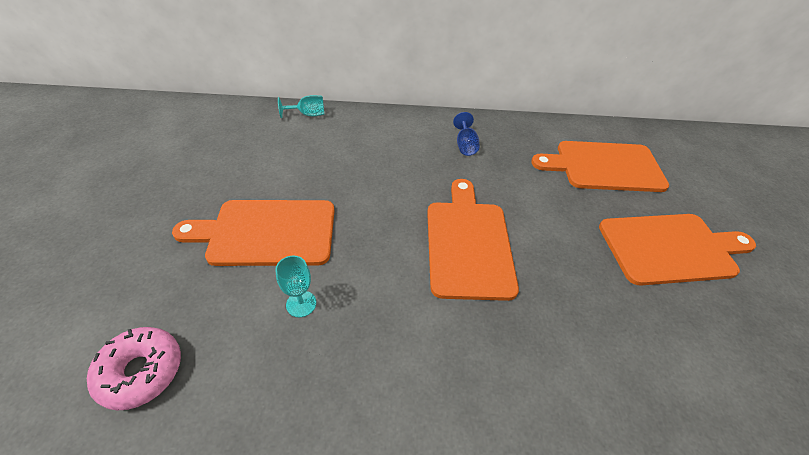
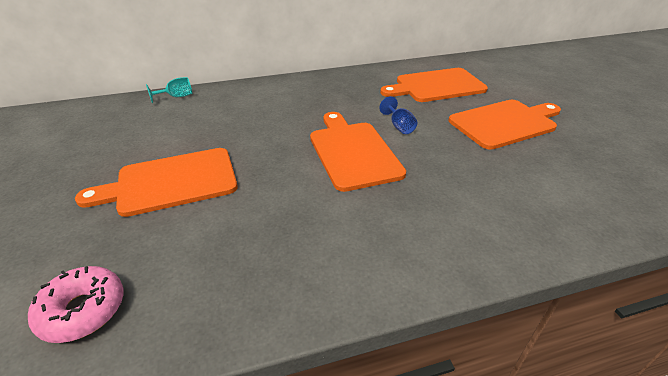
camera: 15 degrees left, 10 degrees down
(301, 304) = (224, 223): turquoise goblet -> none
(465, 145) = (323, 92): blue goblet -> blue goblet (399, 126)

